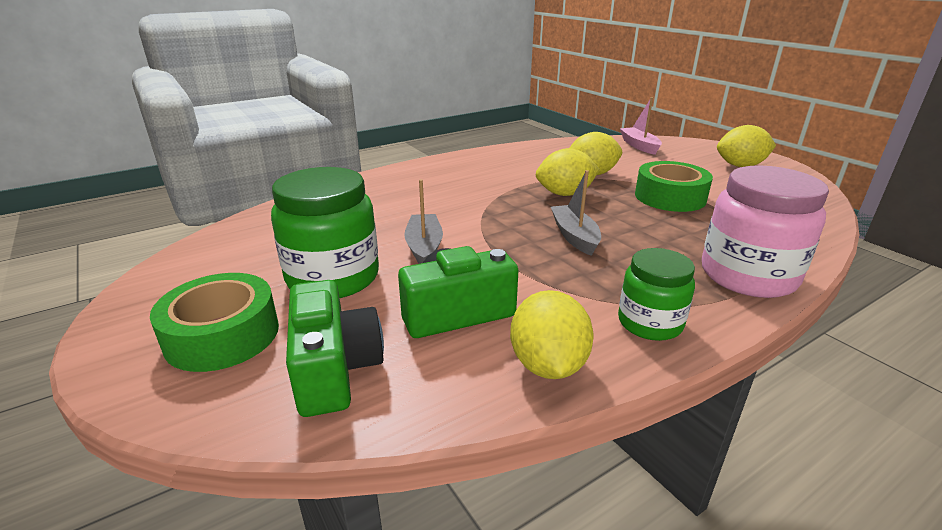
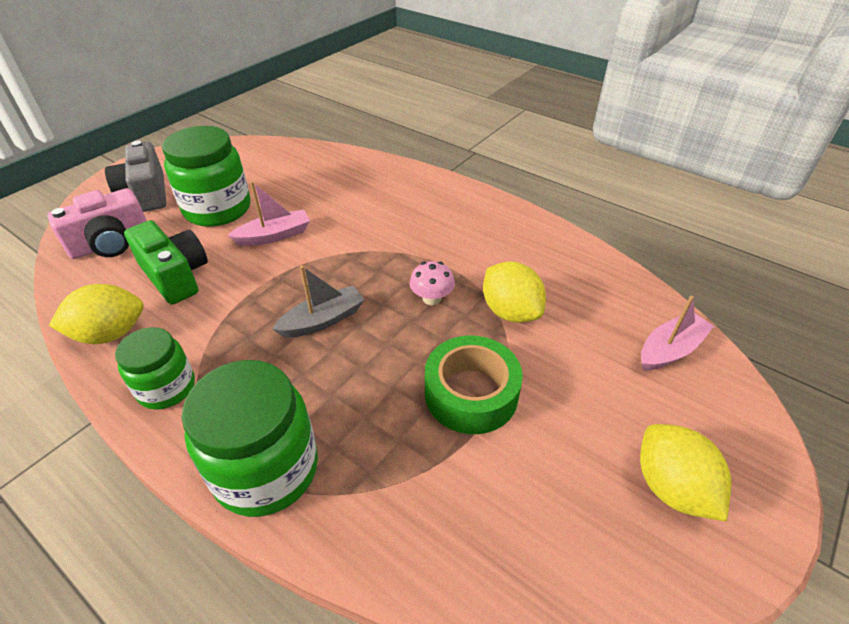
camera: 70 degrees right, 15 degrees up
(222, 335) = (146, 194): green tape -> grey camera
(335, 369) = (111, 244): green camera -> pink camera
(424, 247) = (274, 236): grey boat -> pink boat
(565, 194) = (431, 298): yellow lemon -> pink mushroom
(748, 276) = (266, 469): pink jar -> green jar

